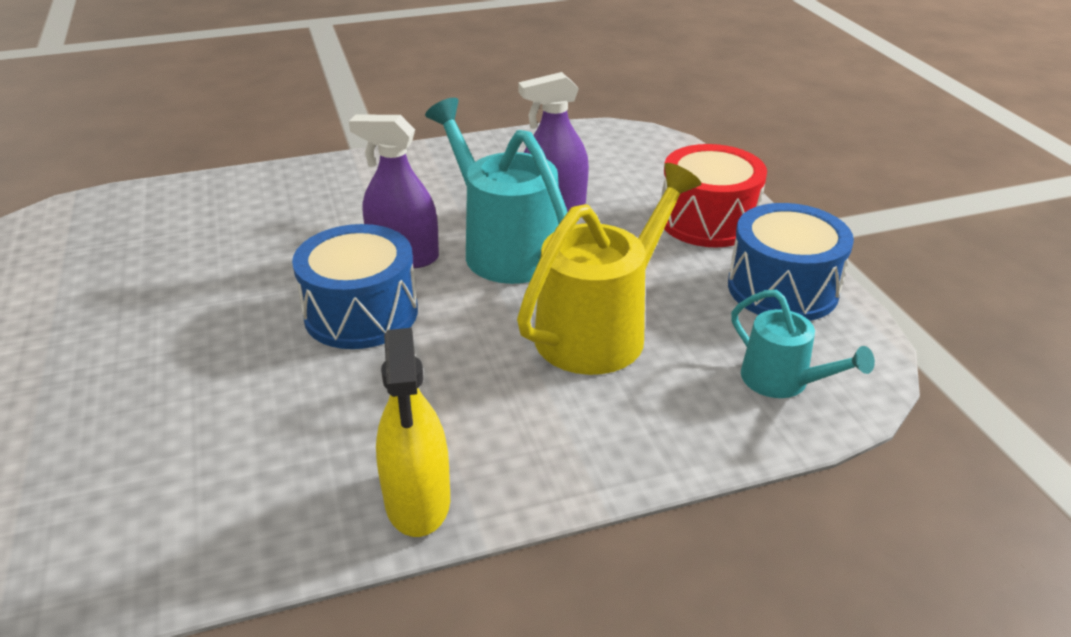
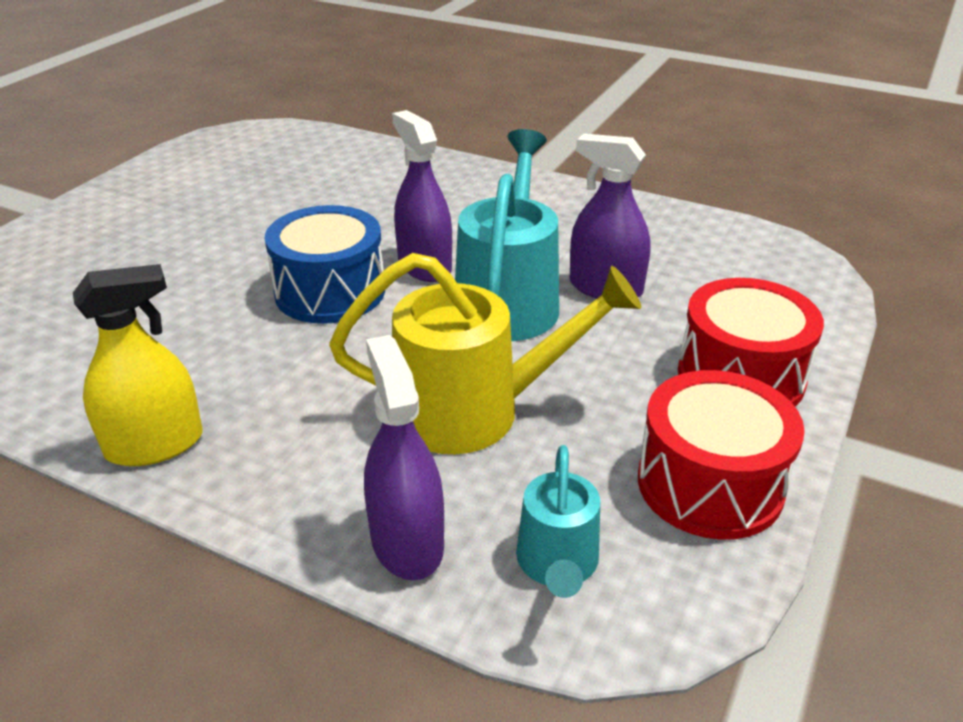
camera: 45 degrees right, 0 degrees up
(418, 500) = (154, 445): yellow spray bottle -> yellow spray bottle turned 150 degrees counterclockwise
(691, 430) = (407, 542): none -> purple spray bottle
(782, 288) = (710, 484): blue drum -> red drum

